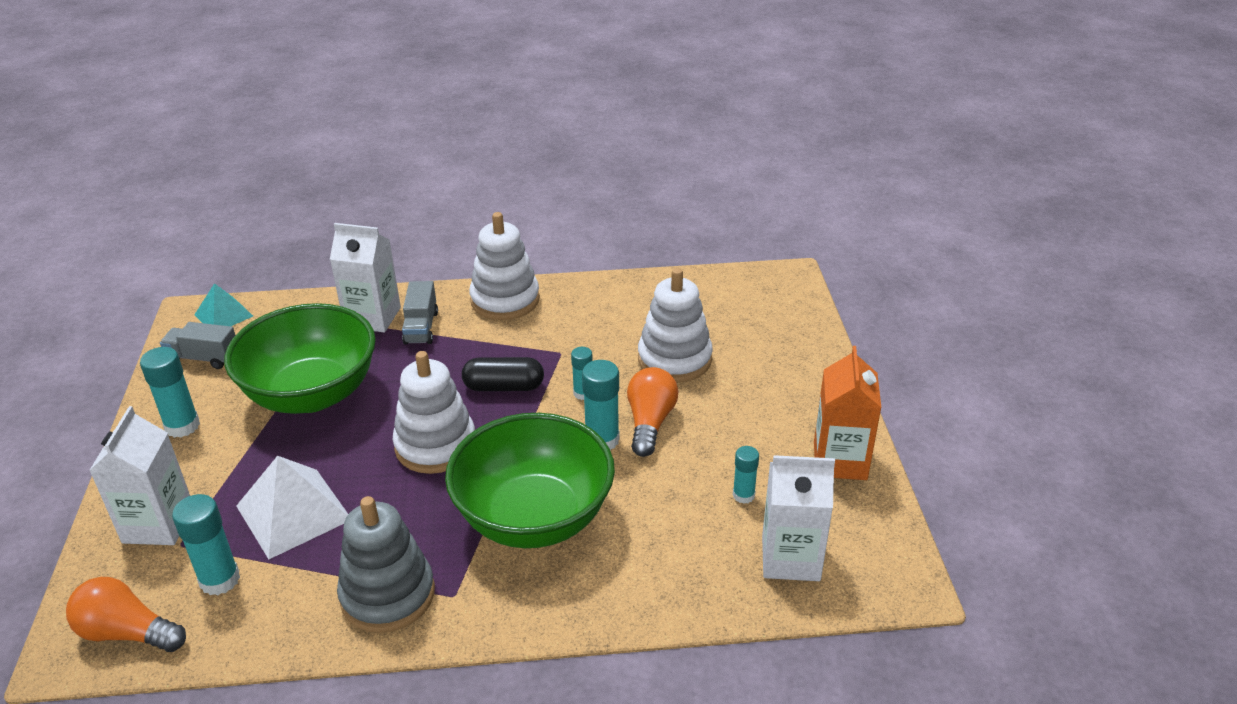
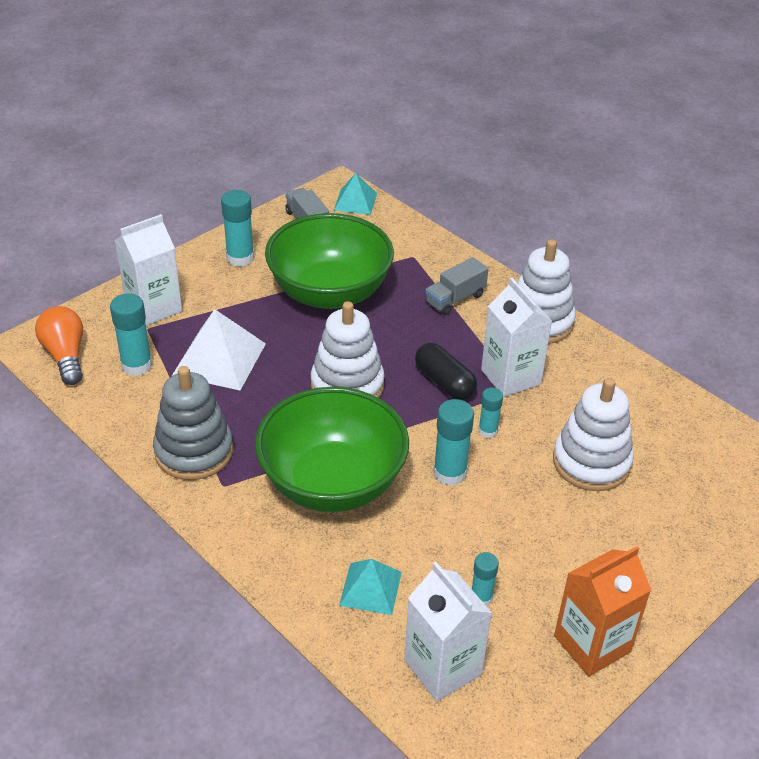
camera: 50 degrees right, 5 degrees up
(372, 317) = (436, 268): white carton -> white carton (510, 377)
(650, 422) = (500, 490): orange light bulb -> none
(672, 557) = (370, 588): none -> turquoise pyramid

